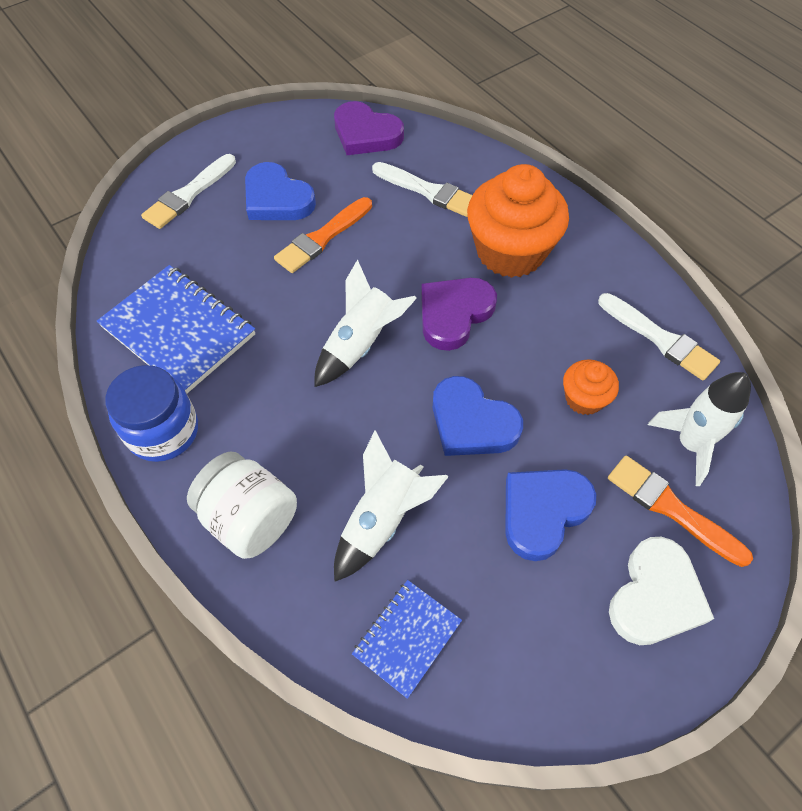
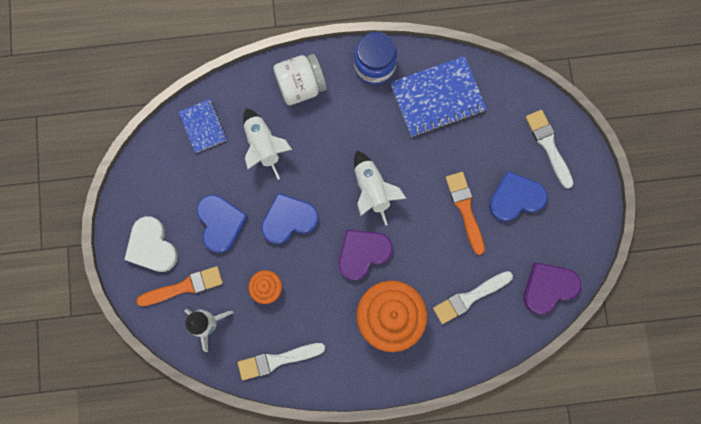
camera: 120 degrees right, 20 degrees up
(454, 314) = (362, 253): purple heart -> purple heart turned 105 degrees counterclockwise

